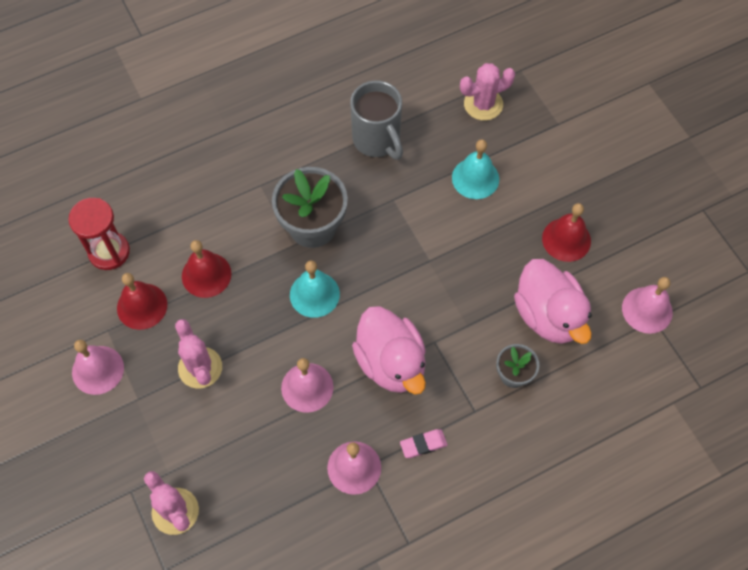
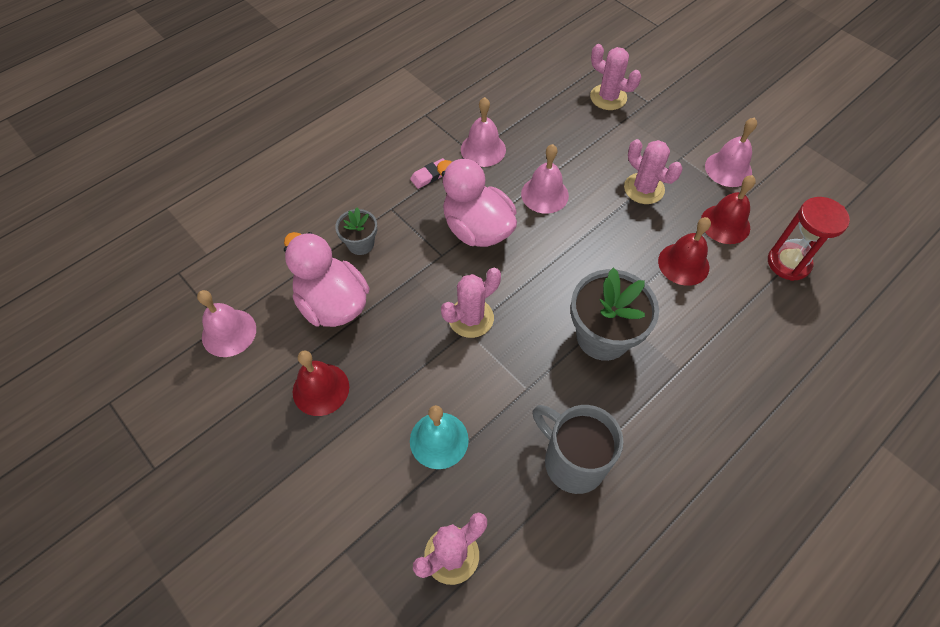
camera: 165 degrees right, 5 degrees down
(314, 294) = (571, 270): turquoise bell -> none
(423, 270) = (471, 318): none -> pink cactus

